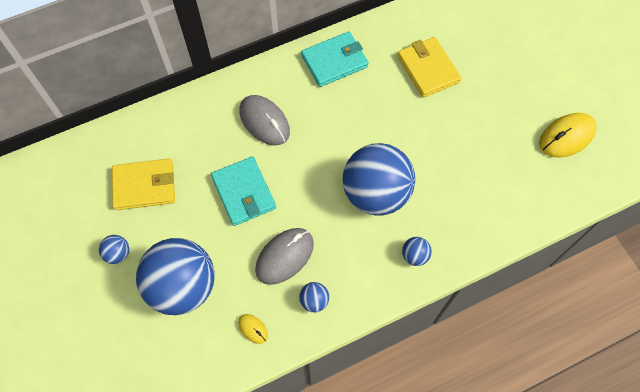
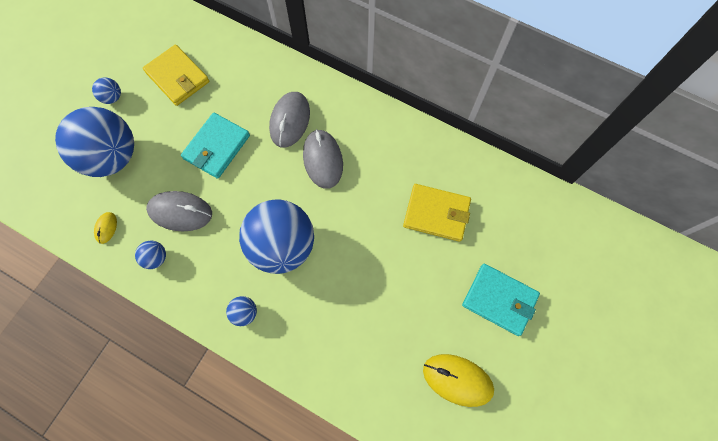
camera: 55 degrees right, 5 degrees up
(321, 119) = (323, 160): none -> grey mouse
(334, 61) = (386, 135): turquoise wallet -> turquoise wallet (499, 300)
(428, 69) = (436, 214): yellow wallet -> yellow wallet turned 75 degrees clockwise

